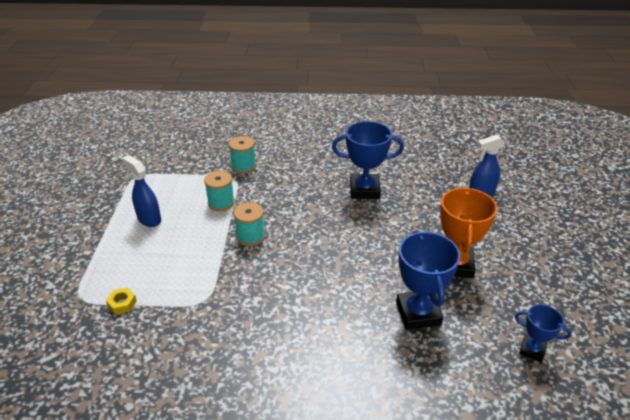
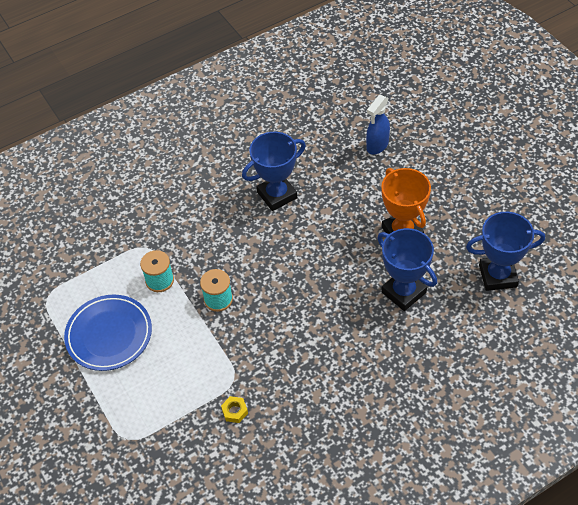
camera: 30 degrees left, 15 degrees up
(122, 304) = (169, 422): yellow nut -> yellow nut (235, 411)
(149, 219) = (109, 335): blue spray bottle -> blue plate
(243, 166) = (142, 228): turquoise spool -> none
(532, 350) = (498, 276): blue trophy -> blue trophy, size x1.79

